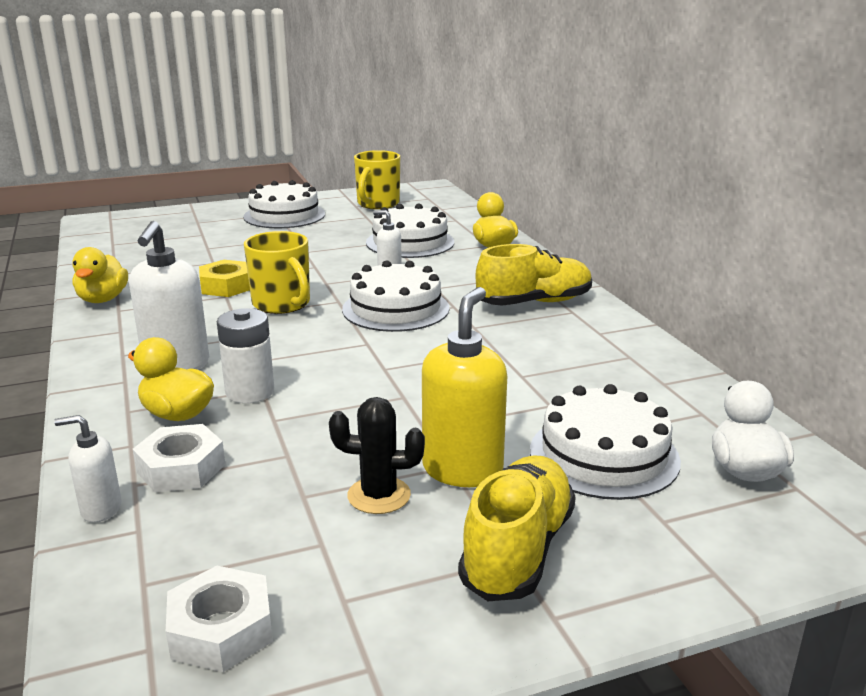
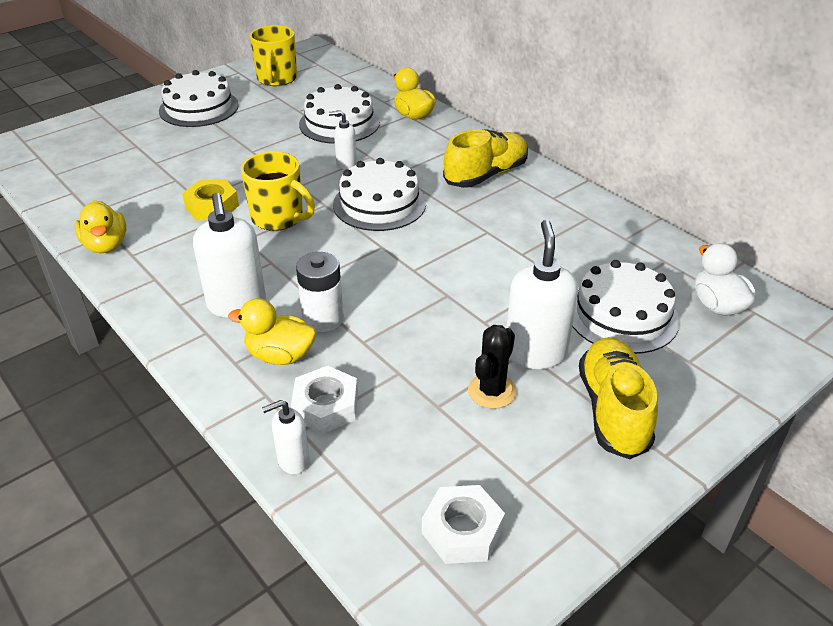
camera: 20 degrees left, 15 degrees up
(379, 495) = (492, 391): black cactus -> black cactus turned 45 degrees counterclockwise
(462, 470) = (535, 353): yellow soap dispenser -> white soap dispenser

